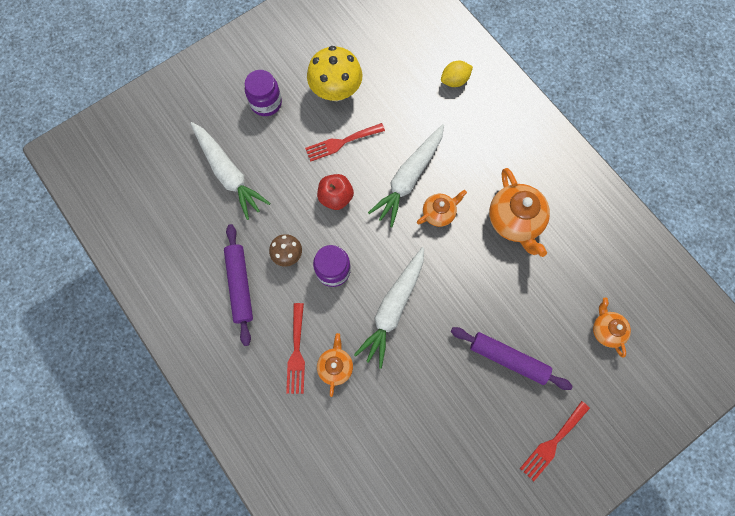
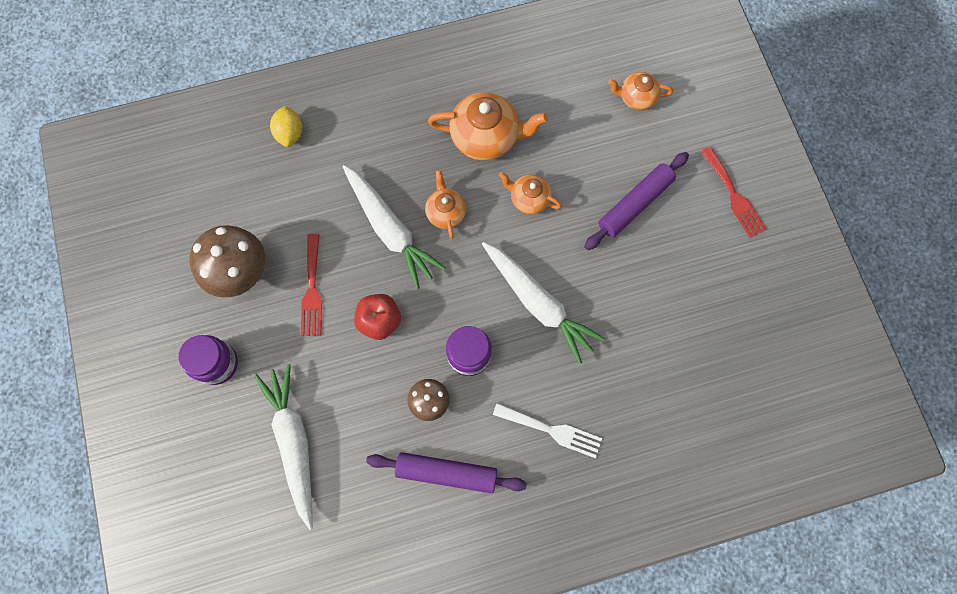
camera: 70 degrees left, 0 degrees up
(228, 173) = (294, 442): white carrot -> white carrot turned 90 degrees counterclockwise
(296, 352) = (552, 430): red fork -> white fork
(335, 366) = (582, 391): orange teapot -> orange teapot (529, 199)
(336, 91) = (240, 272): yellow mushroom -> brown mushroom

